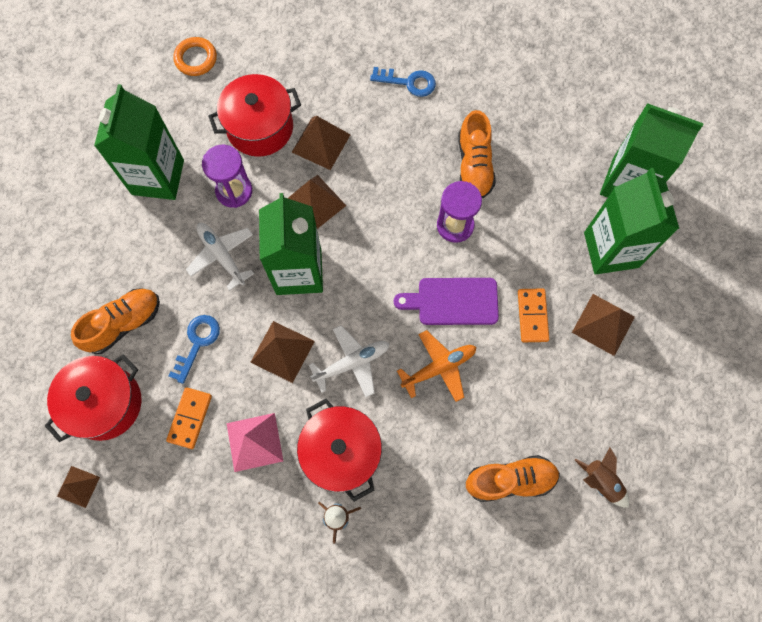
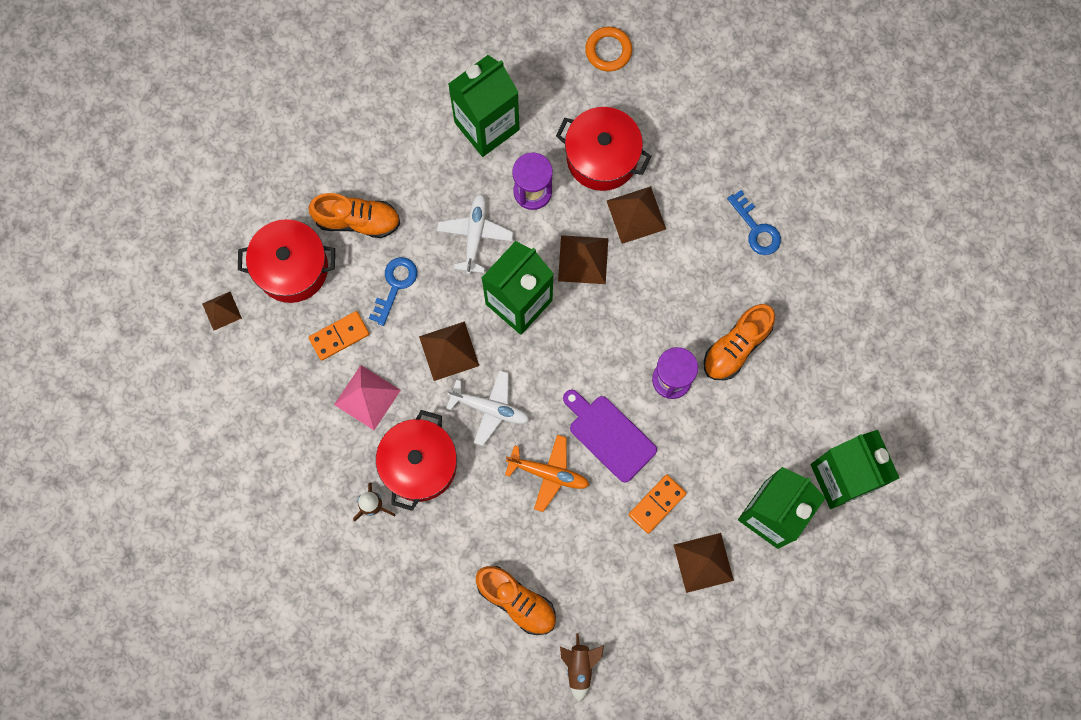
camera: 45 degrees right, 5 degrees up
(197, 343) = (395, 285): blue key -> blue key turned 45 degrees counterclockwise

